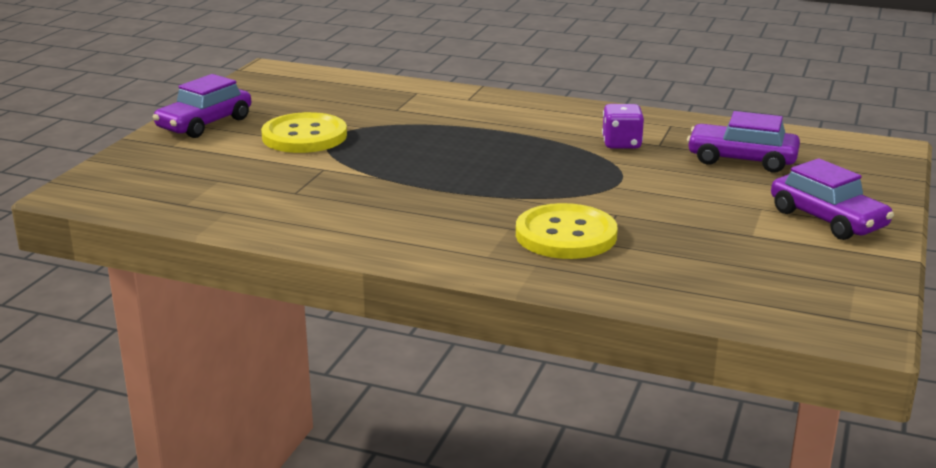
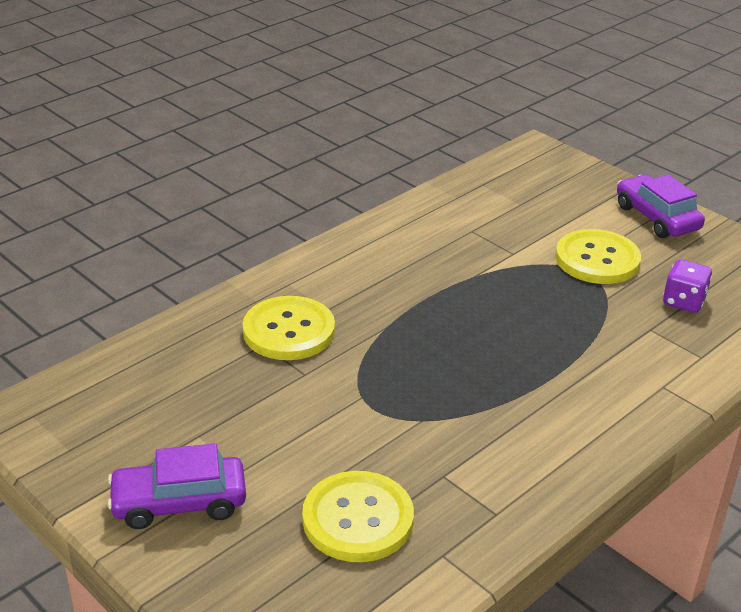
camera: 115 degrees right, 10 degrees up
(621, 144) = (461, 446): purple dice -> purple dice (683, 302)
(741, 160) = (358, 519): purple car -> yellow button

